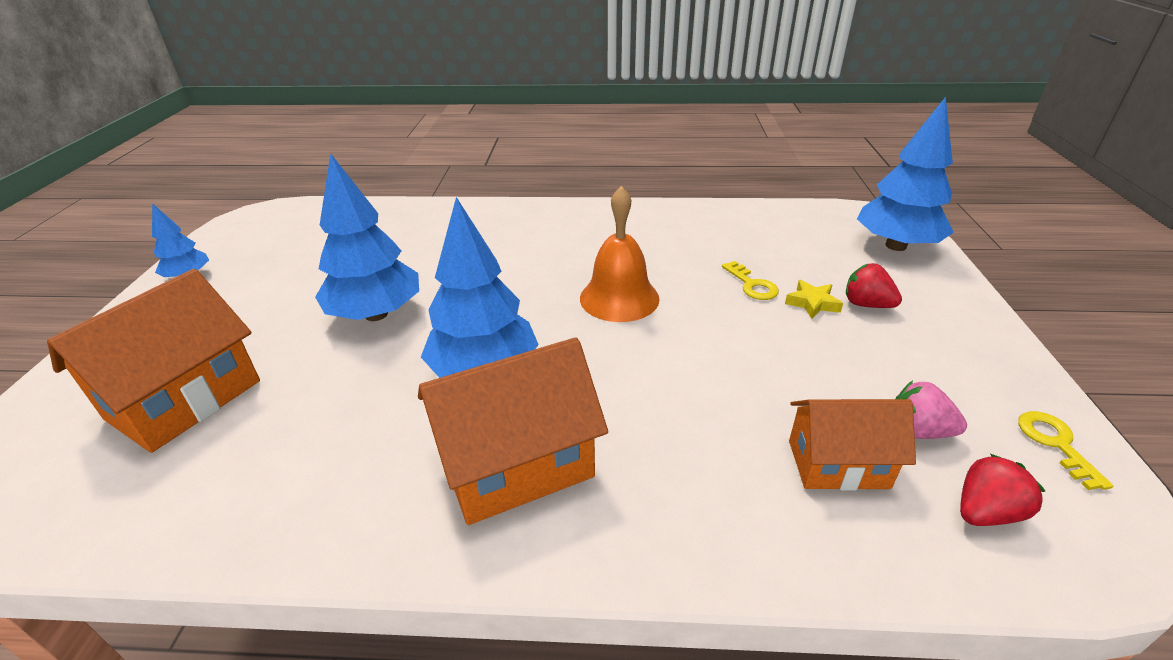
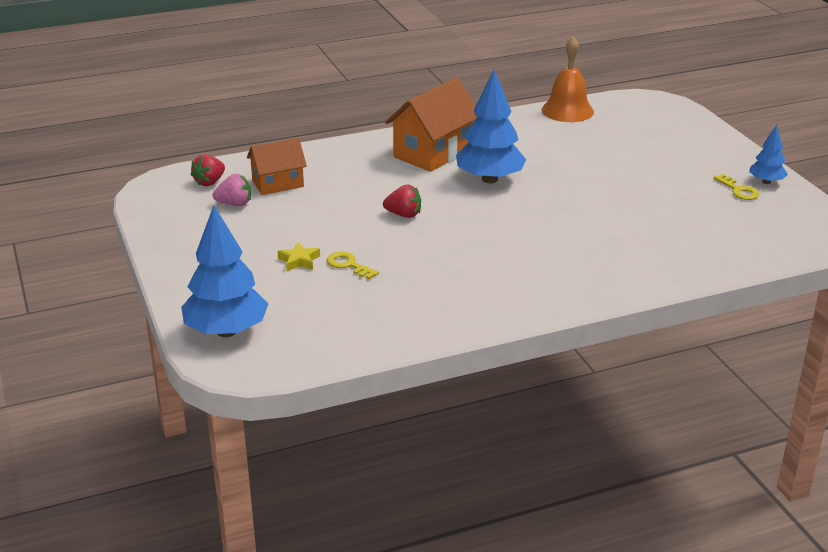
camera: 155 degrees right, 5 degrees down
(185, 400) = (629, 138): orange house -> none
(376, 314) = (596, 190): blue tree -> none
(619, 298) = (443, 234): orange bell -> orange bell (567, 111)
(866, 304) = (258, 268): red strawberry -> red strawberry (404, 215)
(1055, 444) = (161, 214): yellow key -> yellow key (739, 190)

